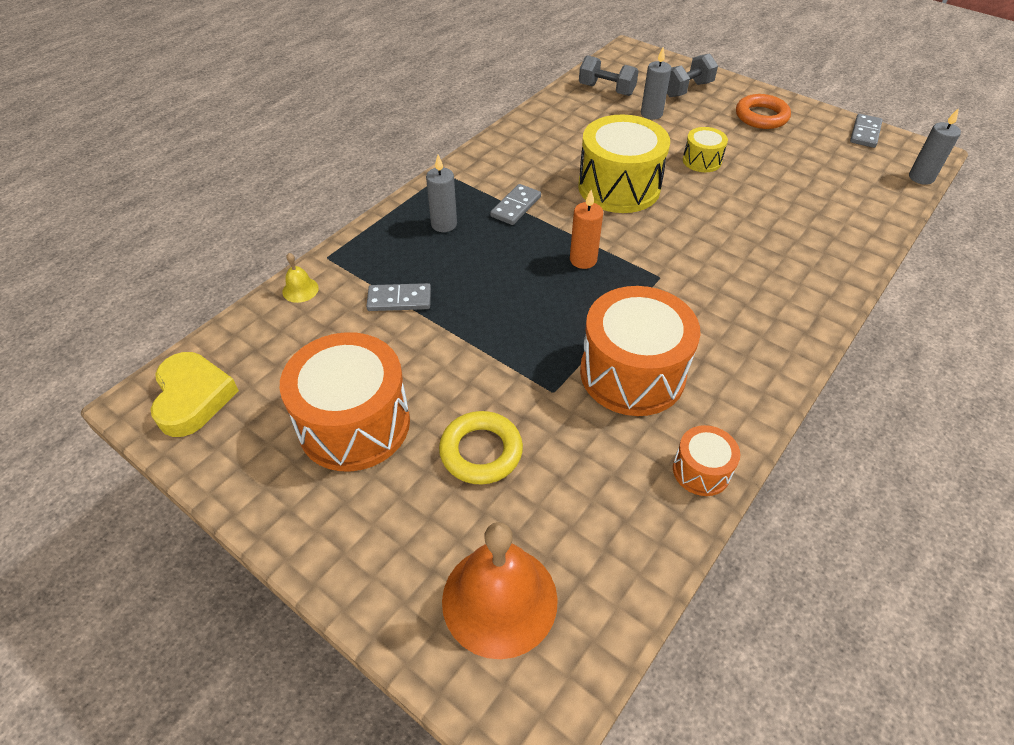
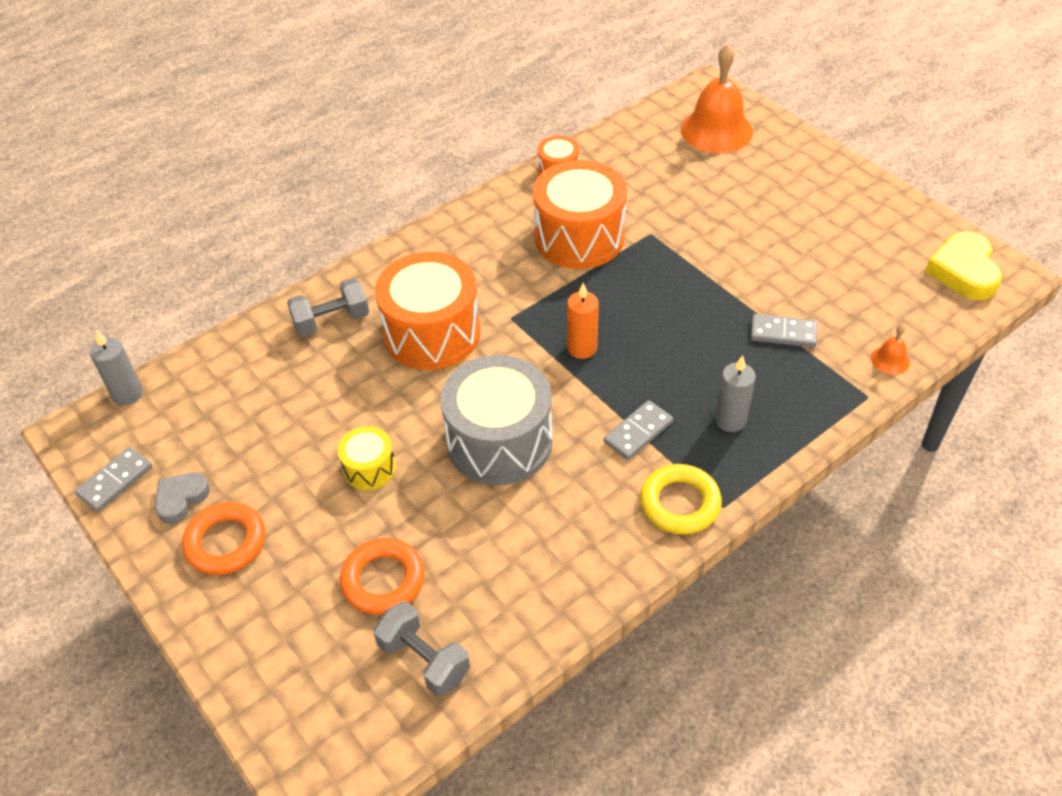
camera: 165 degrees left, 0 degrees up
(300, 290) = (890, 360): yellow bell -> orange bell
(354, 423) = (818, 233): orange drum -> orange drum (432, 333)
(481, 451) = (717, 202): yellow ring -> yellow ring (680, 503)
(619, 187) = (499, 442): yellow drum -> grey drum
(651, 114) = (383, 580): grey candle -> orange ring
(686, 89) = (292, 633): grey dumbbell -> grey dumbbell (331, 321)
(812, 130) = (181, 499): none -> grey heart

